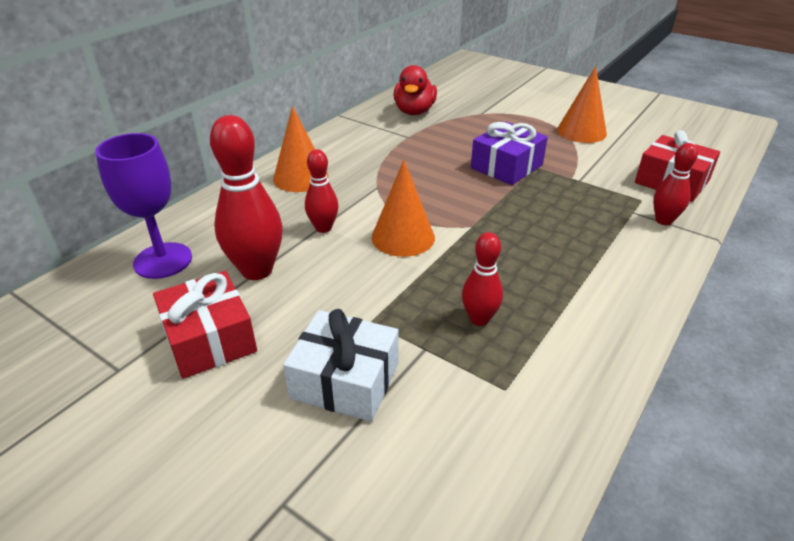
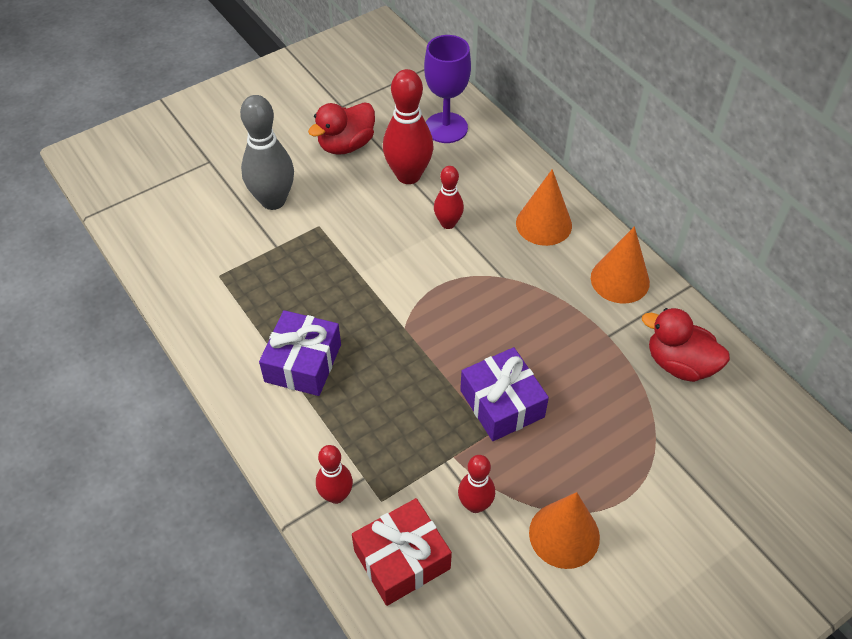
camera: 110 degrees right, 15 degrees up
(209, 339) = (346, 145): red gift -> red duck
(345, 380) = (273, 200): white gift -> grey bowling pin
(403, 237) = (410, 272): orange cone -> orange cone (620, 280)
(479, 319) = (286, 286): red bowling pin -> red bowling pin (475, 505)
(564, 275) = (303, 363): none -> purple gift

